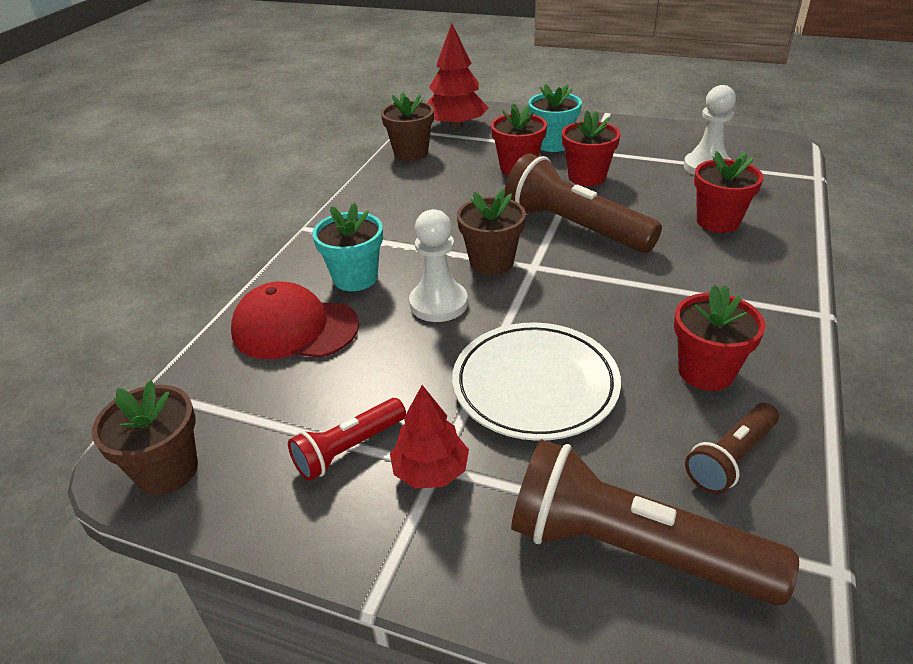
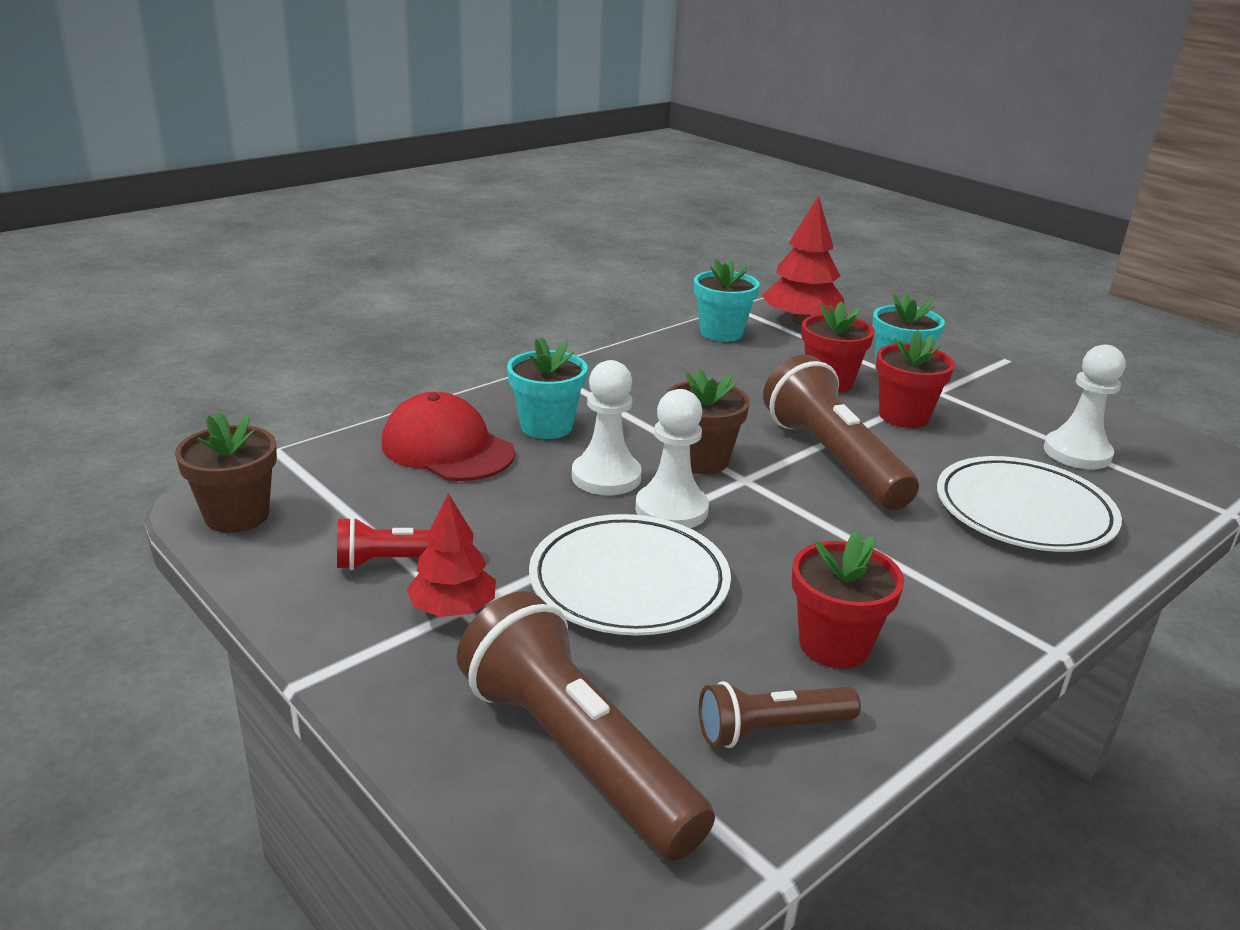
camera: 25 degrees right, 10 degrees down
(411, 153) = (721, 333): brown flower pot -> turquoise flower pot
(508, 311) = (671, 510): none -> white pawn
(718, 221) = (1024, 512): red flower pot -> white plate

